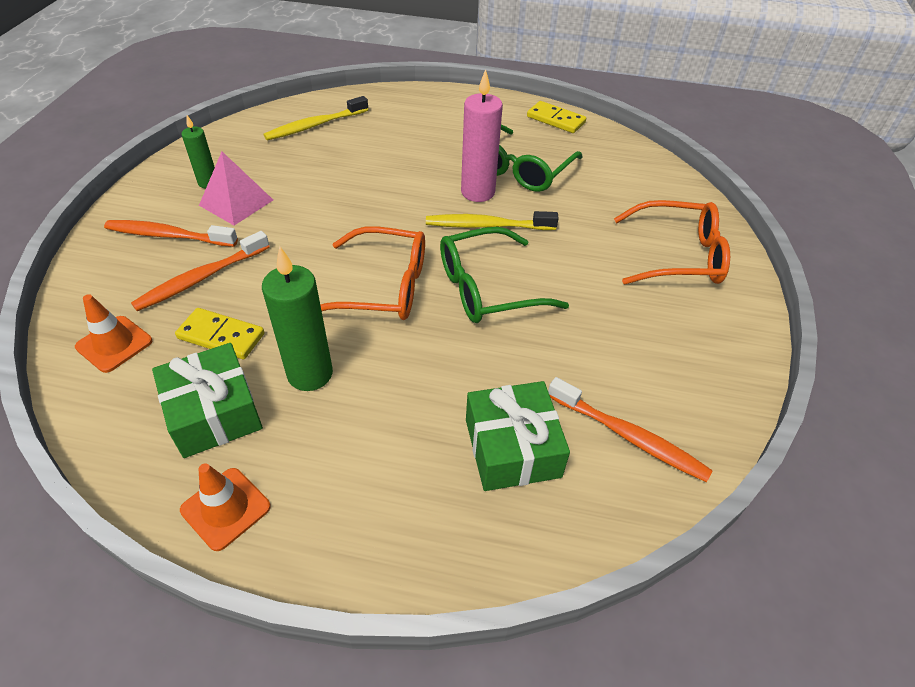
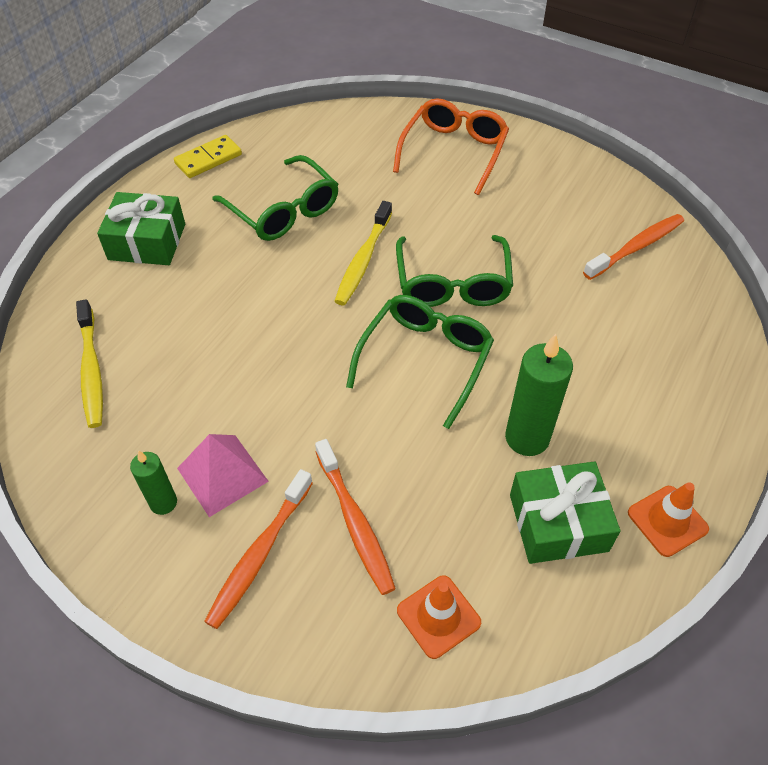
camera: 70 degrees left, 5 degrees up
(221, 336) = (455, 509): yellow domino -> none
(383, 287) = (425, 360): orange glasses -> green glasses
(477, 192) = (306, 253): pink candle -> none
(512, 448) = (635, 316): green gift -> green gift (147, 241)

